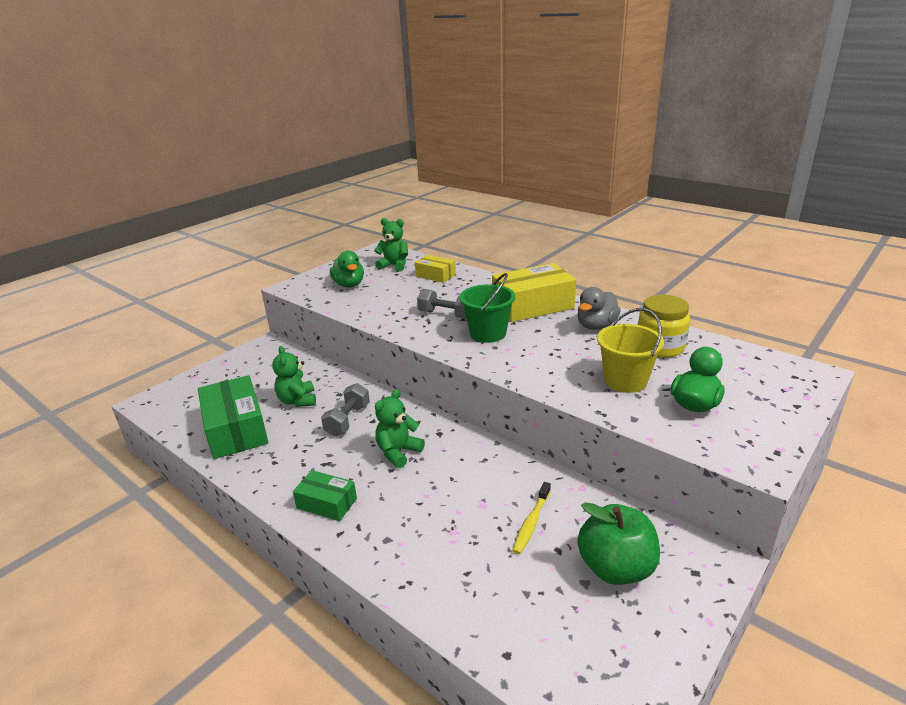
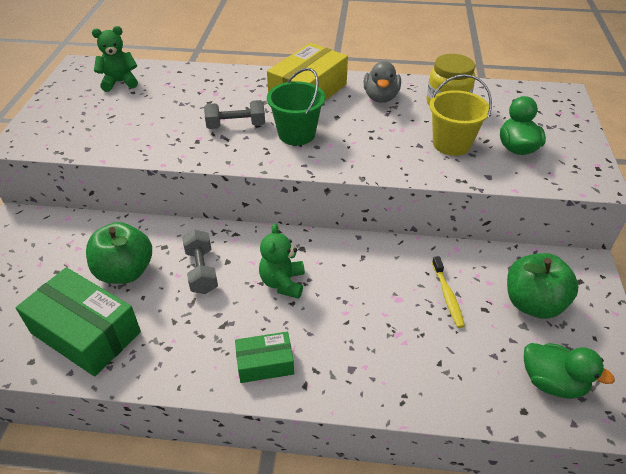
camera: 35 degrees left, 15 degrees up
(297, 401) = (125, 271): green teddy bear -> green apple
(349, 285) = (91, 120): green duck -> green duck (552, 382)
(435, 275) = (179, 83): yellow box -> none

